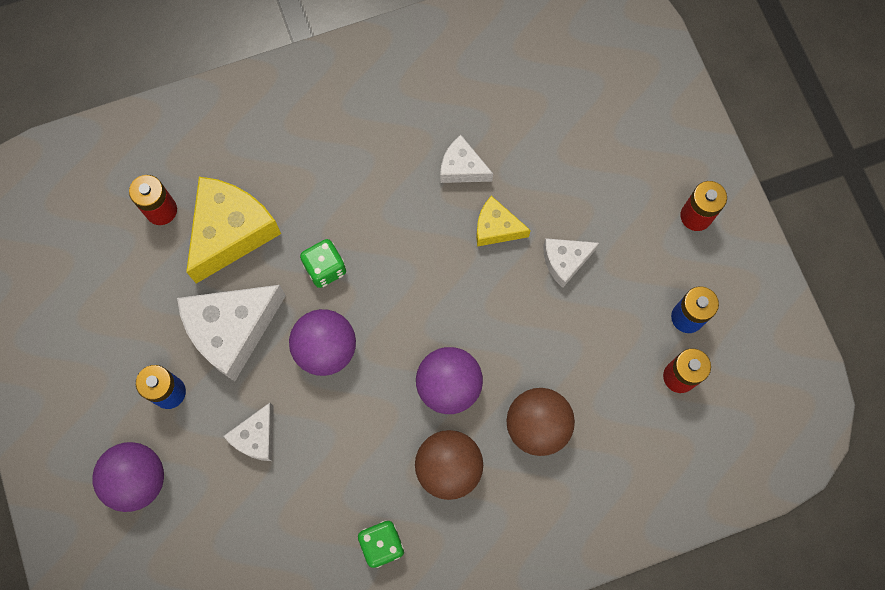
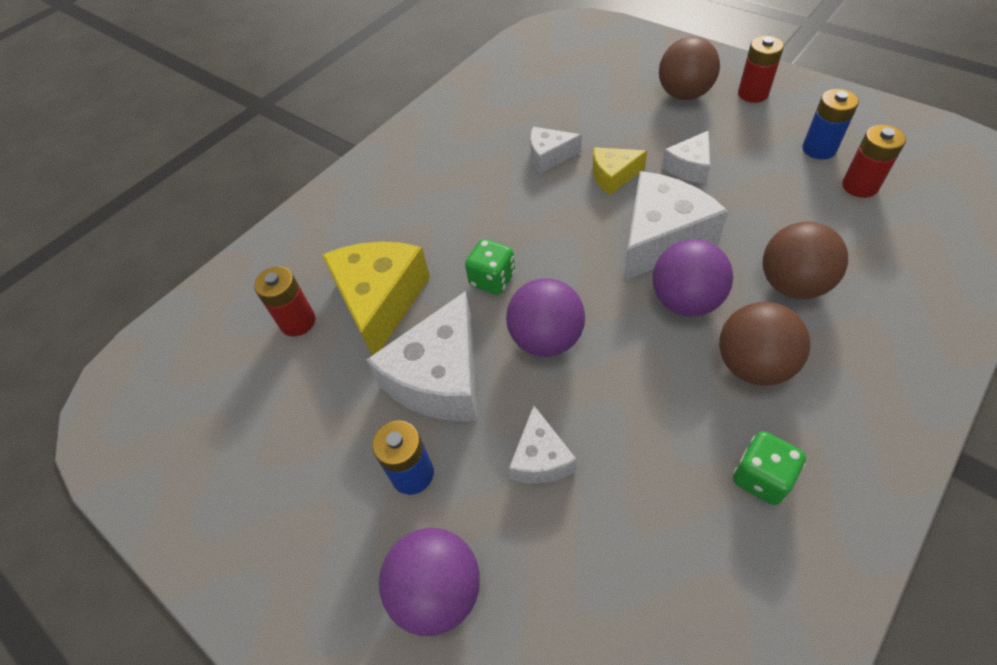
camera: 25 degrees left, 20 degrees down
(480, 318) = (661, 238): none -> white cheese
(636, 174) = (684, 94): none -> brown ball

